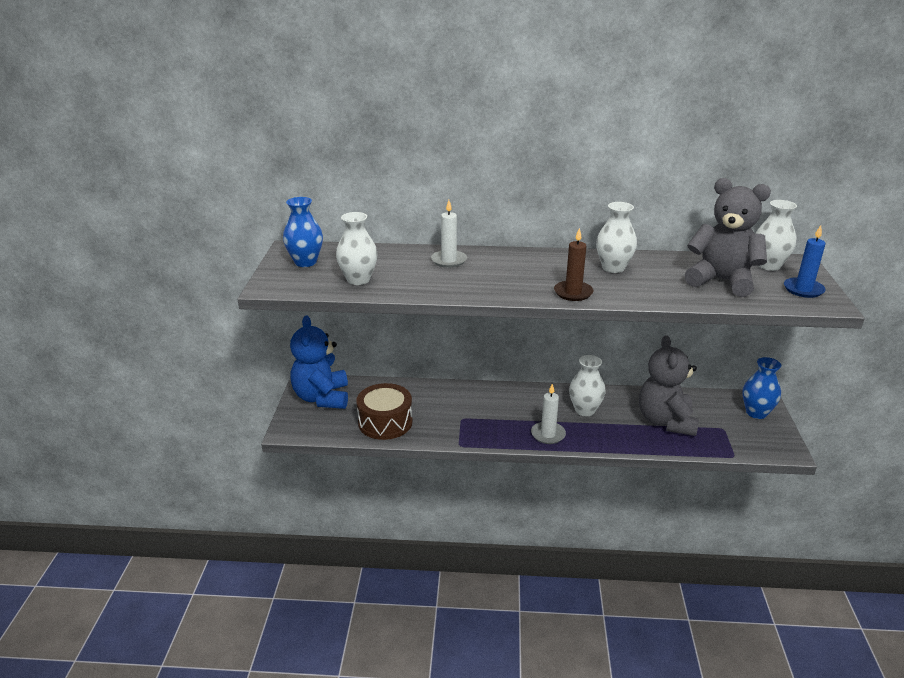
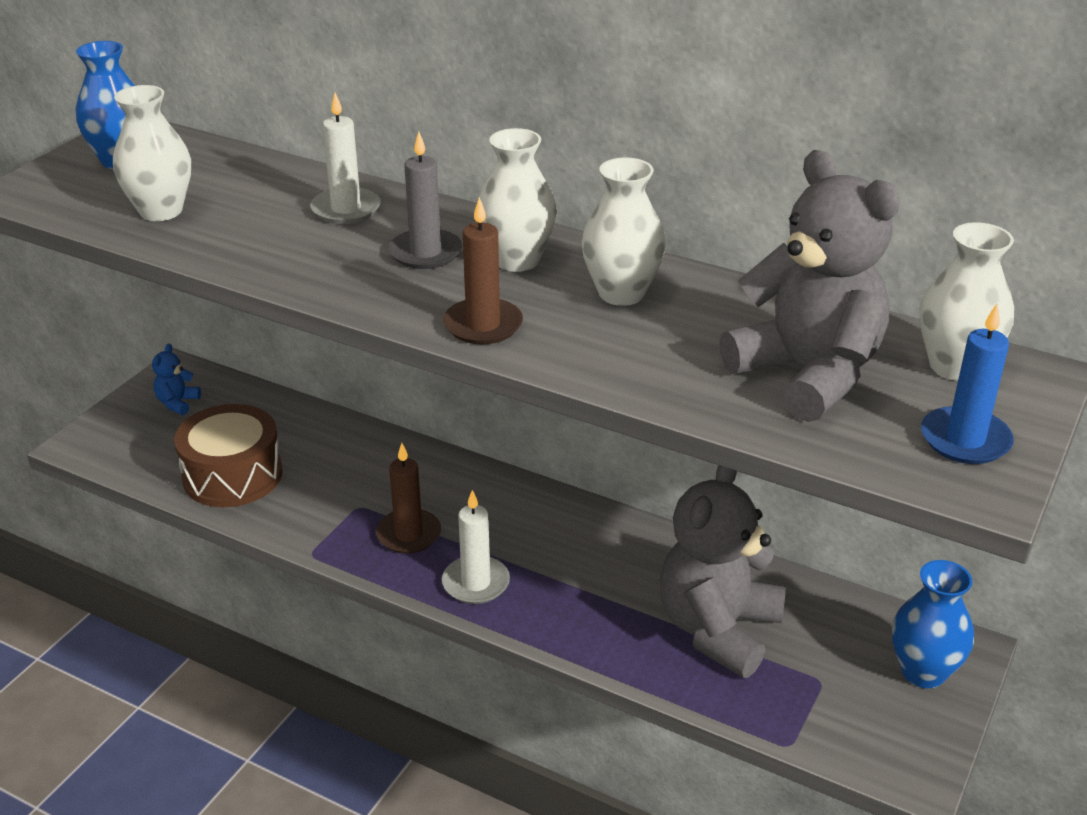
camera: 25 degrees right, 5 degrees up
(322, 398) = (177, 403): blue teddy bear -> blue teddy bear, size x0.41
(497, 423) = (408, 534): none -> brown candle
(509, 270) = (425, 253): none -> grey candle
(585, 410) = (584, 558): white vase -> white vase (517, 260)

